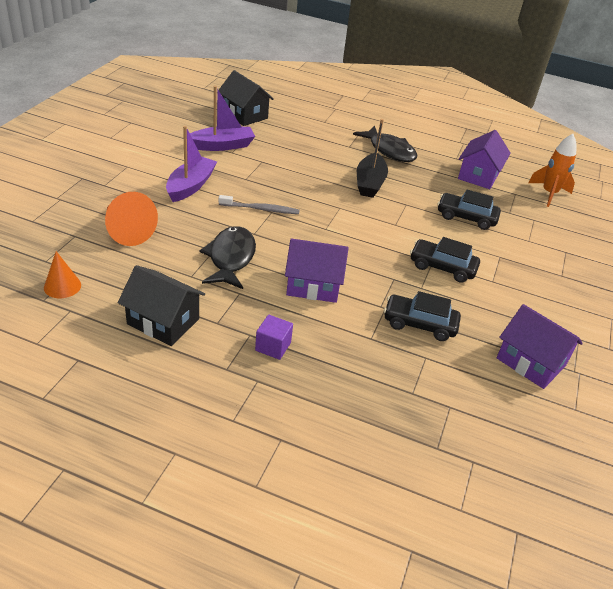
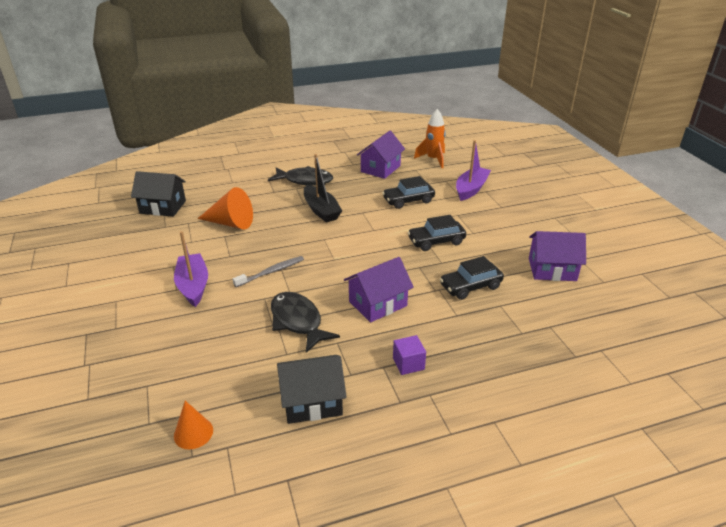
camera: 35 degrees left, 5 degrees down
(126, 230) = (187, 352): orange cone -> orange cone (230, 223)
(222, 146) = (176, 240): purple boat -> purple boat (471, 189)
(478, 175) = (380, 169): purple house -> purple house turned 45 degrees clockwise

